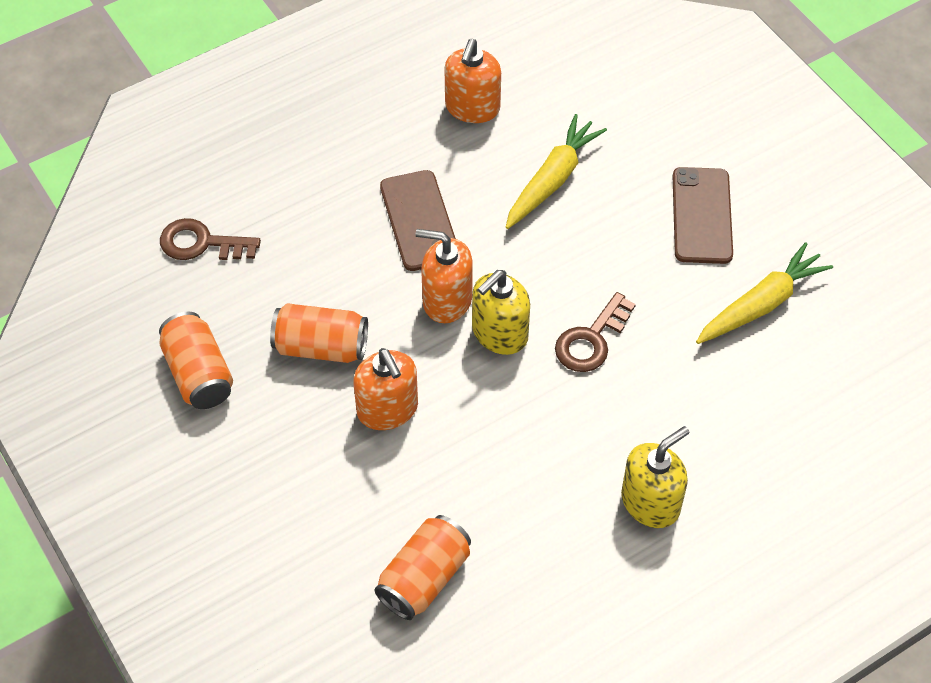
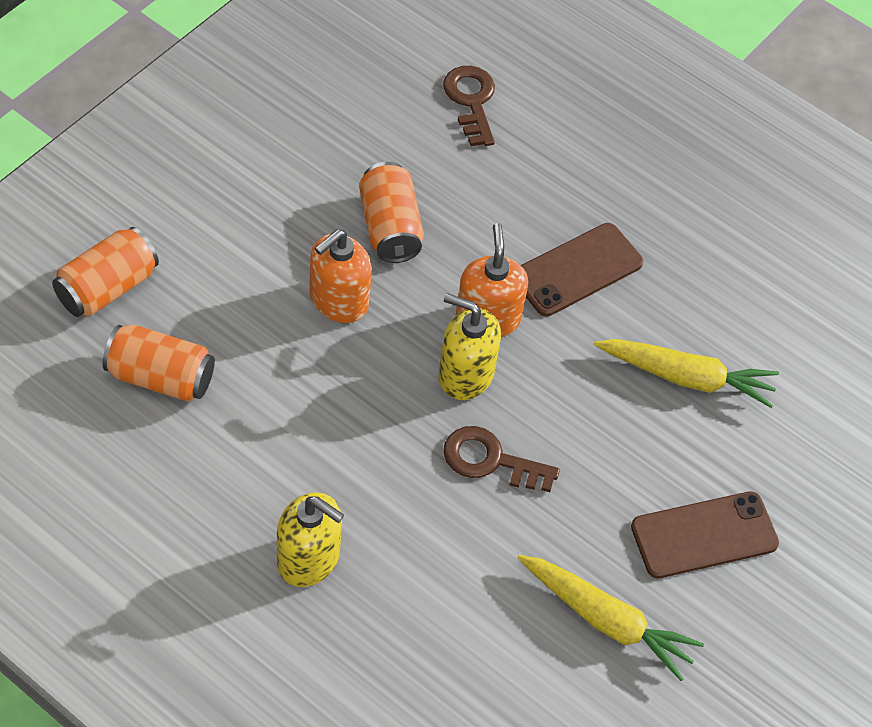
camera: 65 degrees right, 0 degrees up
(199, 374) = (323, 141): orange can -> orange can (107, 288)
(472, 108) = (748, 281): orange soap dispenser -> none

